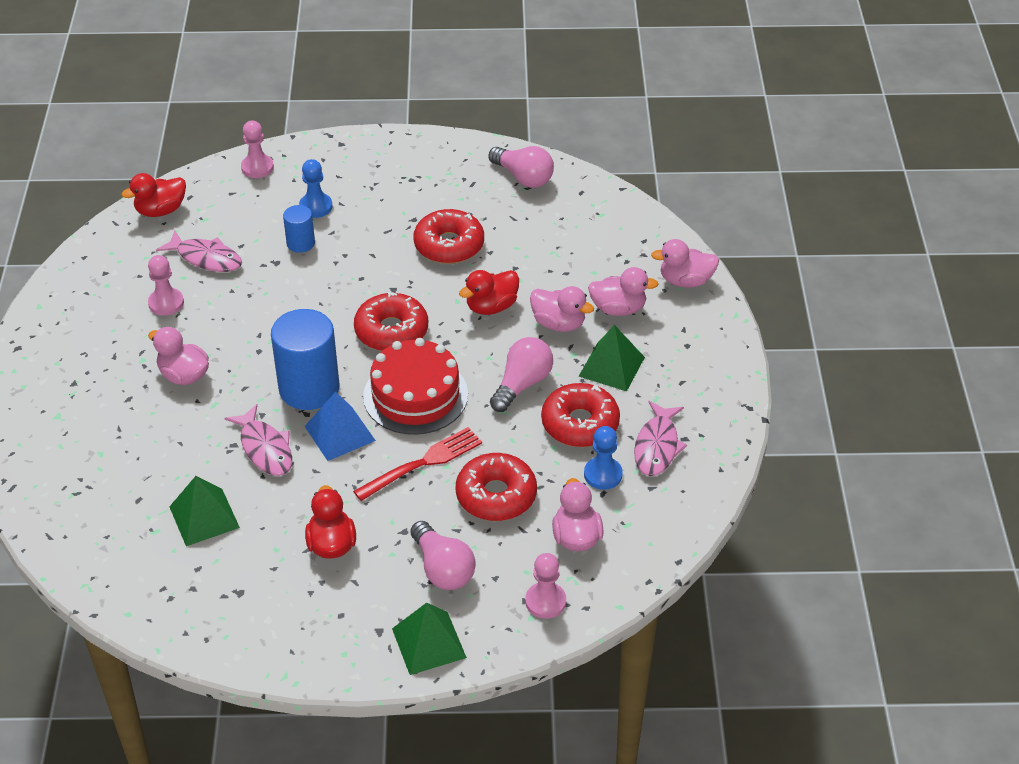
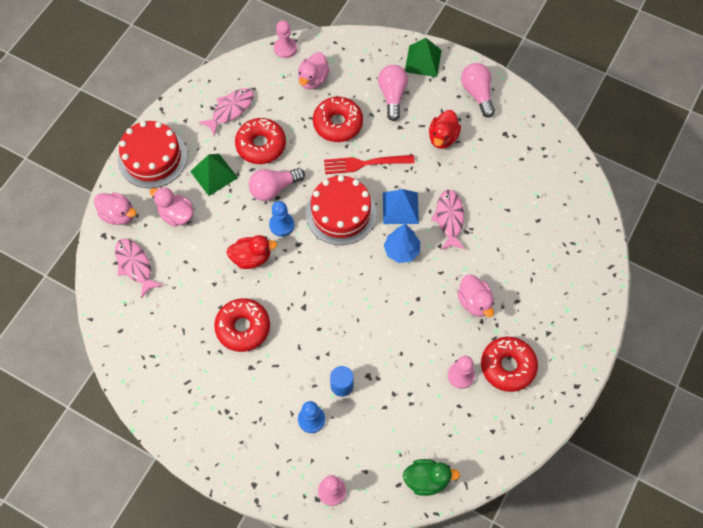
camera: 150 degrees left, 20 degrees up
(161, 210) = (426, 480): red duck -> green duck
(204, 517) = (504, 189): green pyramid -> none
(206, 258) = (415, 407): pink fish -> pink fish (135, 265)
(309, 388) = (401, 251): blue cylinder -> blue tree
(391, 331) = (326, 270): red donut -> red donut (507, 366)
(523, 177) = (148, 368): pink light bulb -> pink light bulb (477, 93)
(545, 601) = (352, 54): pink pawn -> pink pawn (285, 48)
(558, 323) = (220, 222): pink duck -> none
(603, 474) = (272, 108): blue pawn -> blue pawn (281, 225)
(705, 351) = (152, 157): none -> red cake

